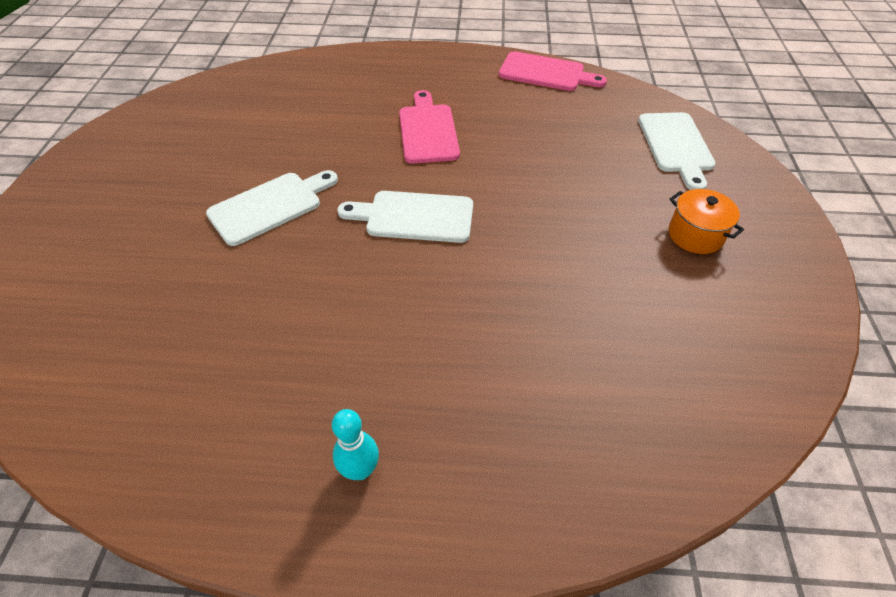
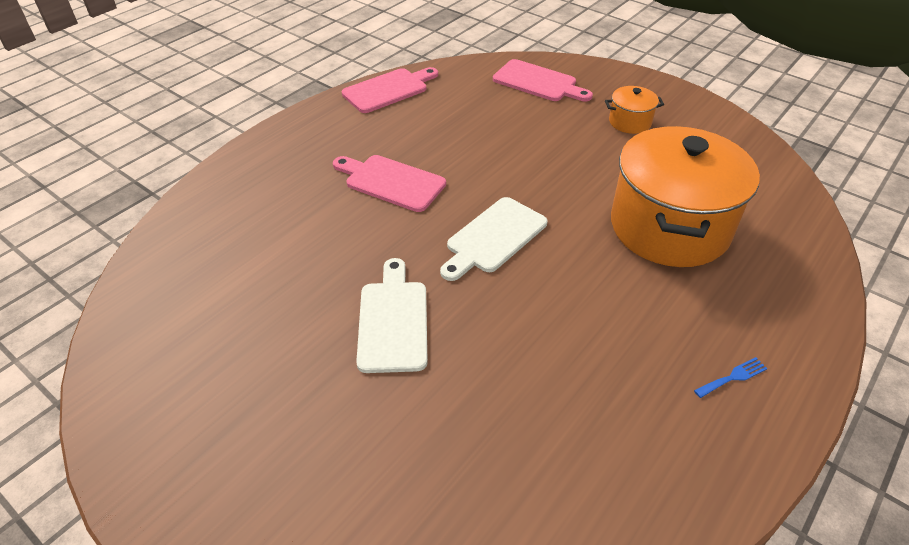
camera: 55 degrees left, 5 degrees down
(360, 470) = (733, 377): turquoise bowling pin -> blue fork
(549, 333) = (669, 227): none -> orange pot
(676, 146) = (538, 82): white cutting board -> pink cutting board

